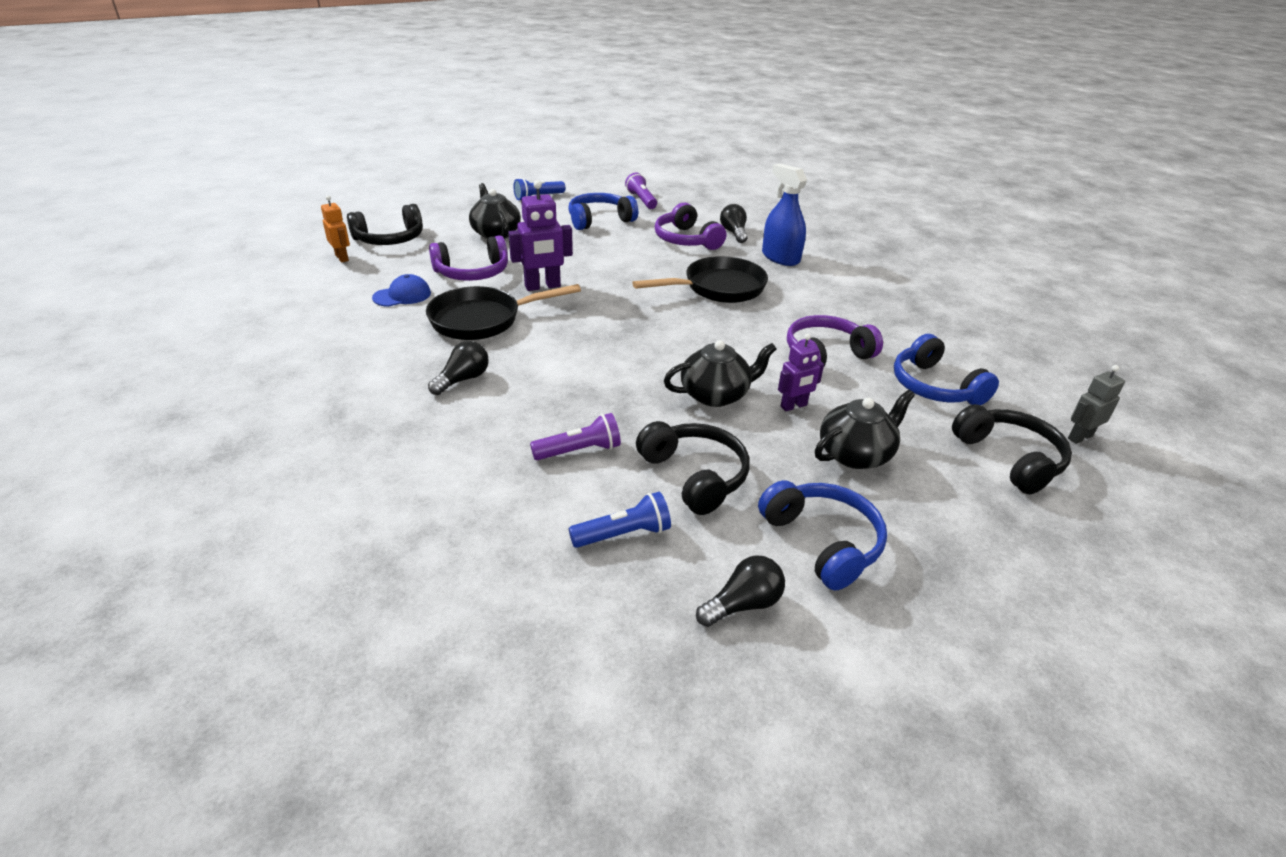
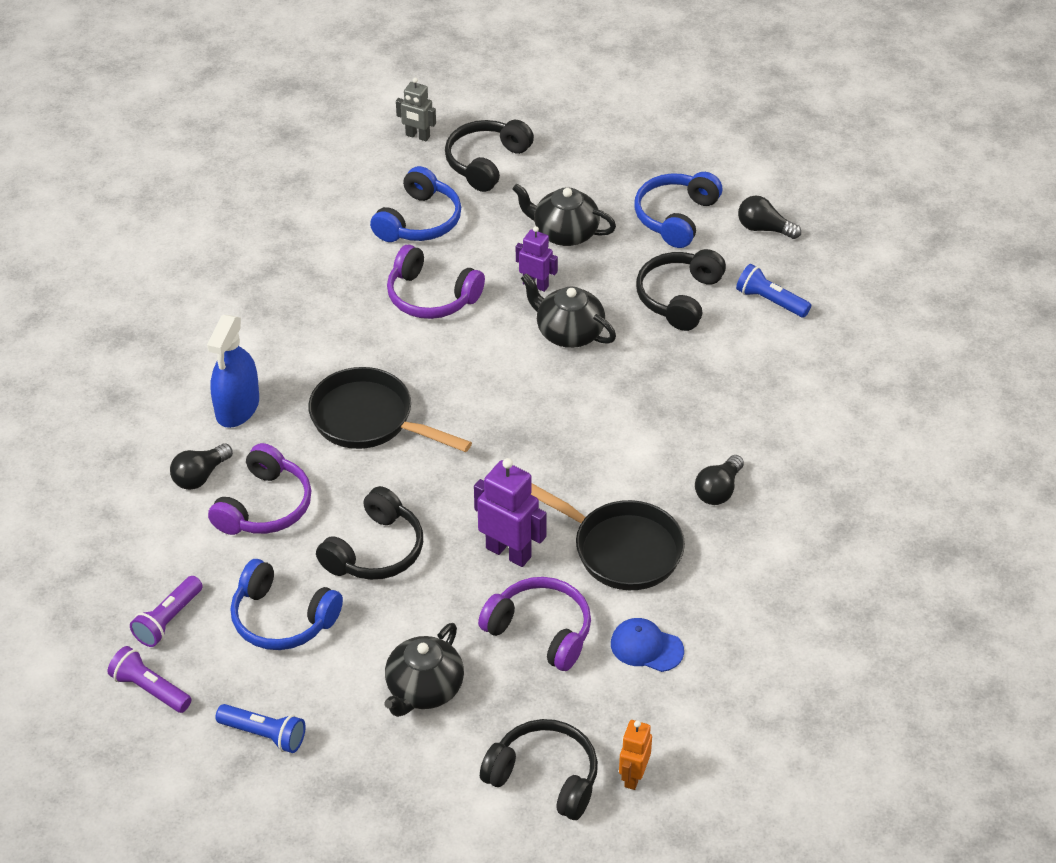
camera: 125 degrees left, 10 degrees up
(463, 379) = (718, 490): black light bulb -> black light bulb turned 60 degrees counterclockwise
(579, 450) = (720, 367): purple flashlight -> purple flashlight (149, 689)
(607, 254) = (375, 551): none -> black headphones

